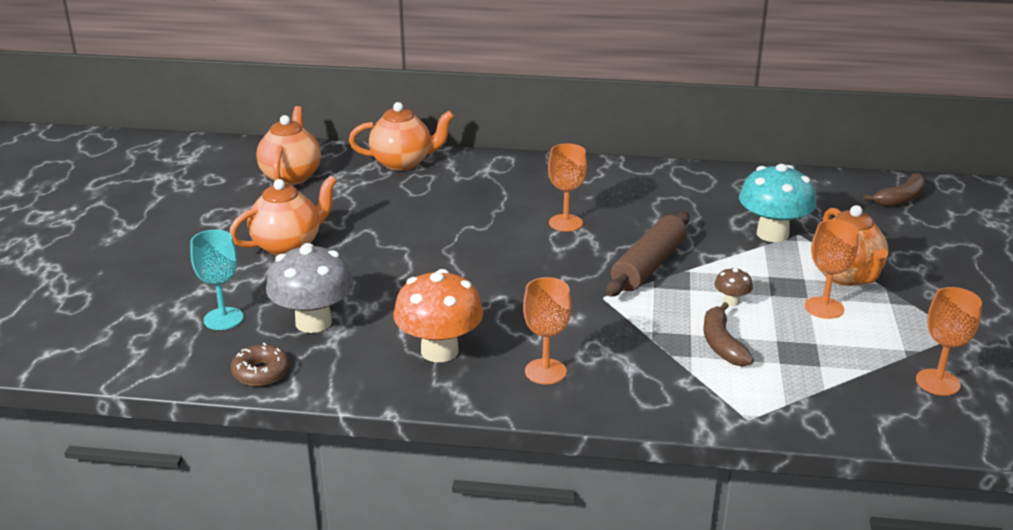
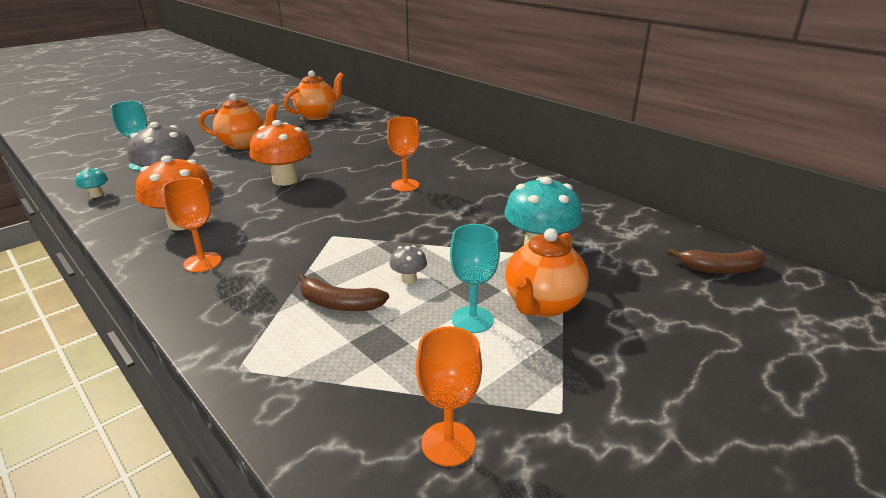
camera: 40 degrees right, 0 degrees up
(261, 372) = (96, 195): brown donut -> turquoise mushroom
(403, 163) = (384, 126): orange teapot -> none
(438, 266) = (285, 180): none -> orange mushroom
(648, 265) = (402, 230): brown rolling pin -> none
(722, 344) = (339, 304): brown banana -> brown banana turned 105 degrees counterclockwise
(731, 301) = (408, 279): brown mushroom -> grey mushroom
(824, 308) = (472, 319): orange goblet -> turquoise goblet

